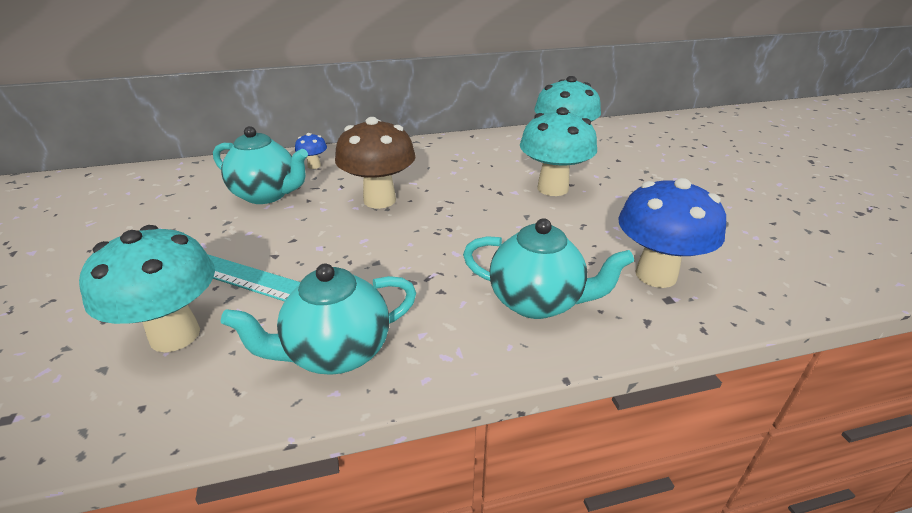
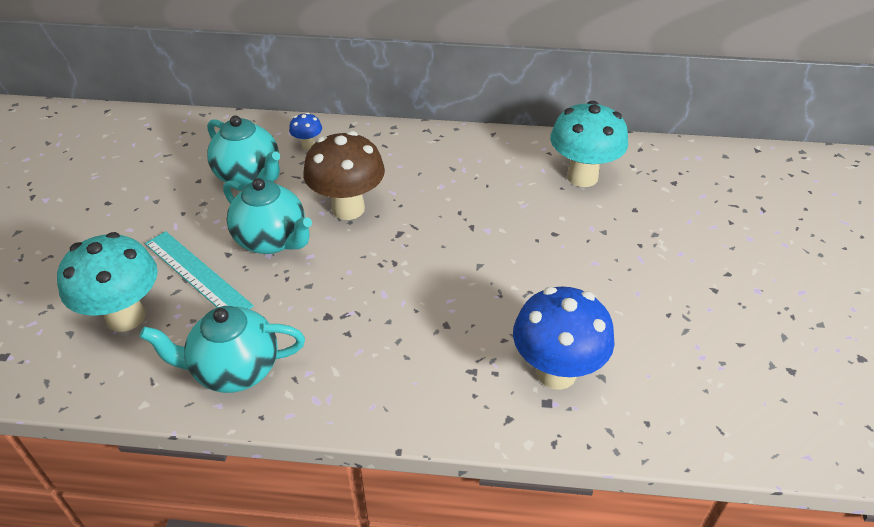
camera: 20 degrees right, 10 degrees up
(537, 302) = (423, 369): turquoise teapot -> turquoise teapot (272, 240)
(552, 188) = (530, 235): turquoise mushroom -> none

